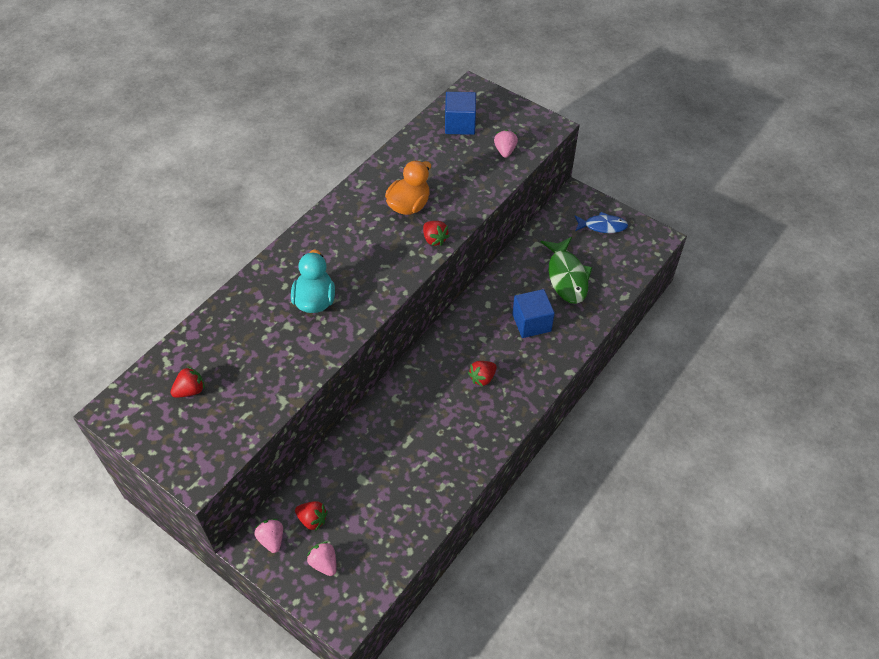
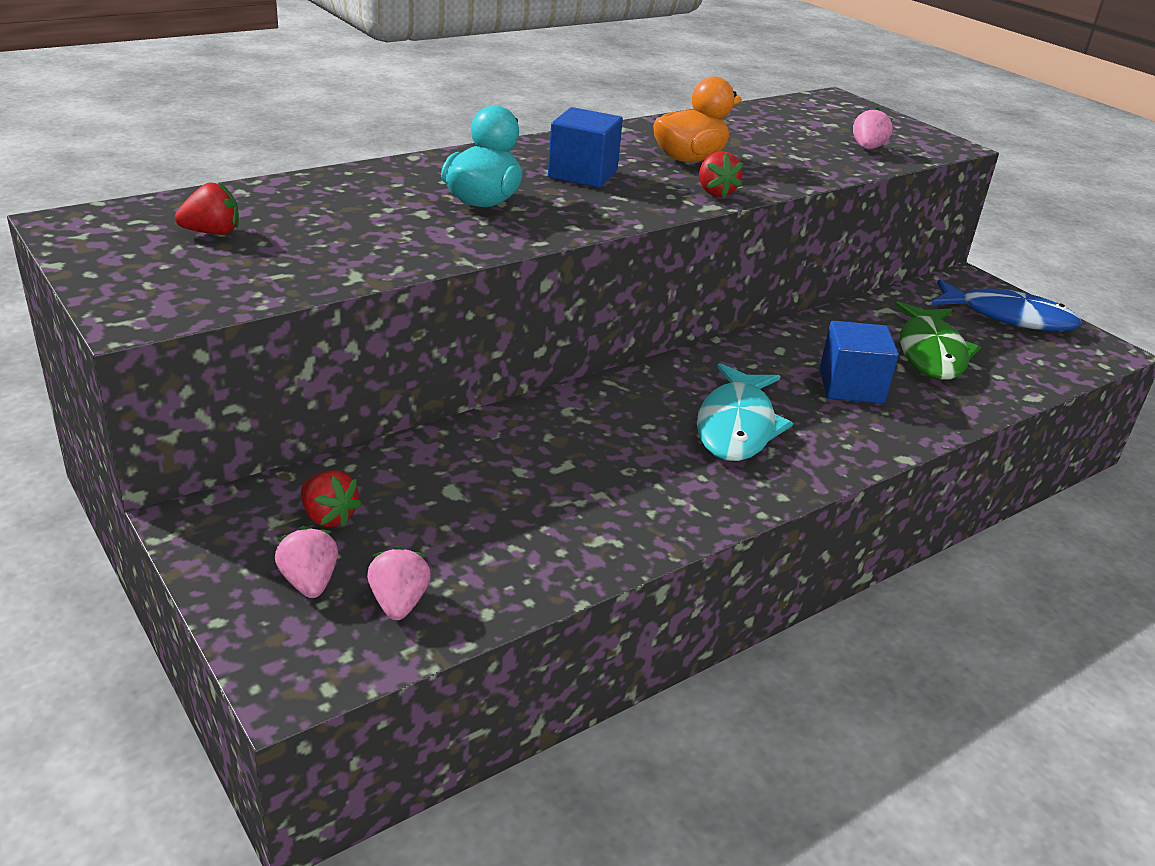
camera: 15 degrees right, 20 degrees down
(272, 539) = (237, 522): pink strawberry -> pink strawberry (399, 603)
(460, 124) = (804, 117): blue cube -> blue cube (583, 174)
(482, 378) = (737, 426): red strawberry -> turquoise fish
(602, 226) = (1008, 317): blue fish -> blue fish, size x1.55

